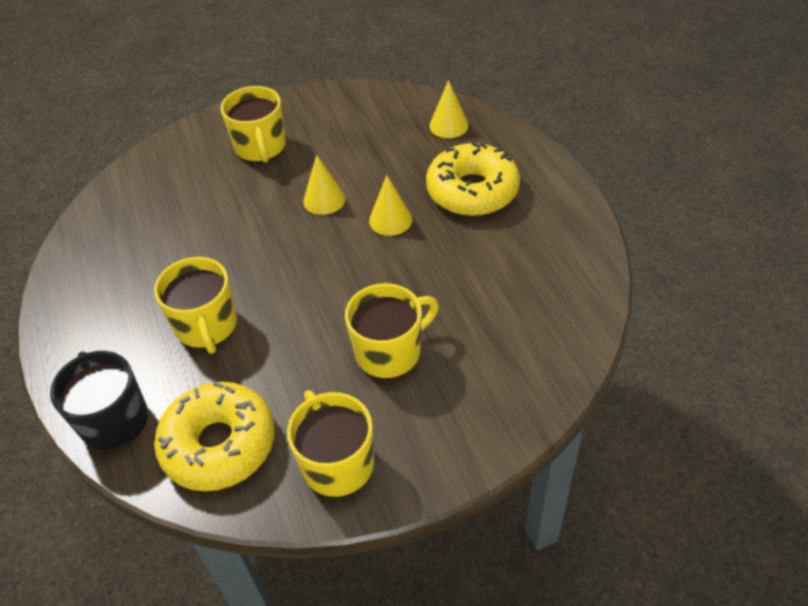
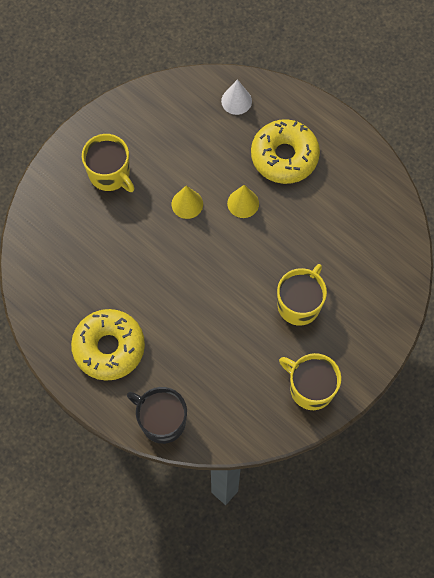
camera: 30 degrees left, 20 degrees up
(207, 326) = (174, 335): yellow mug -> none
(219, 444) = (236, 407): yellow donut -> yellow donut (109, 347)
(449, 125) = (236, 101): yellow cone -> white cone

